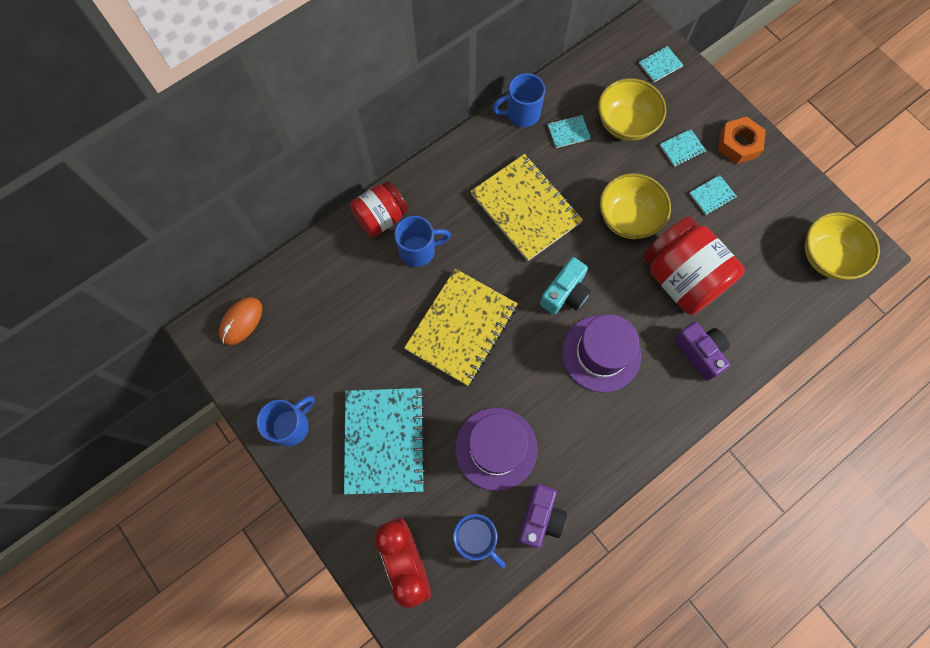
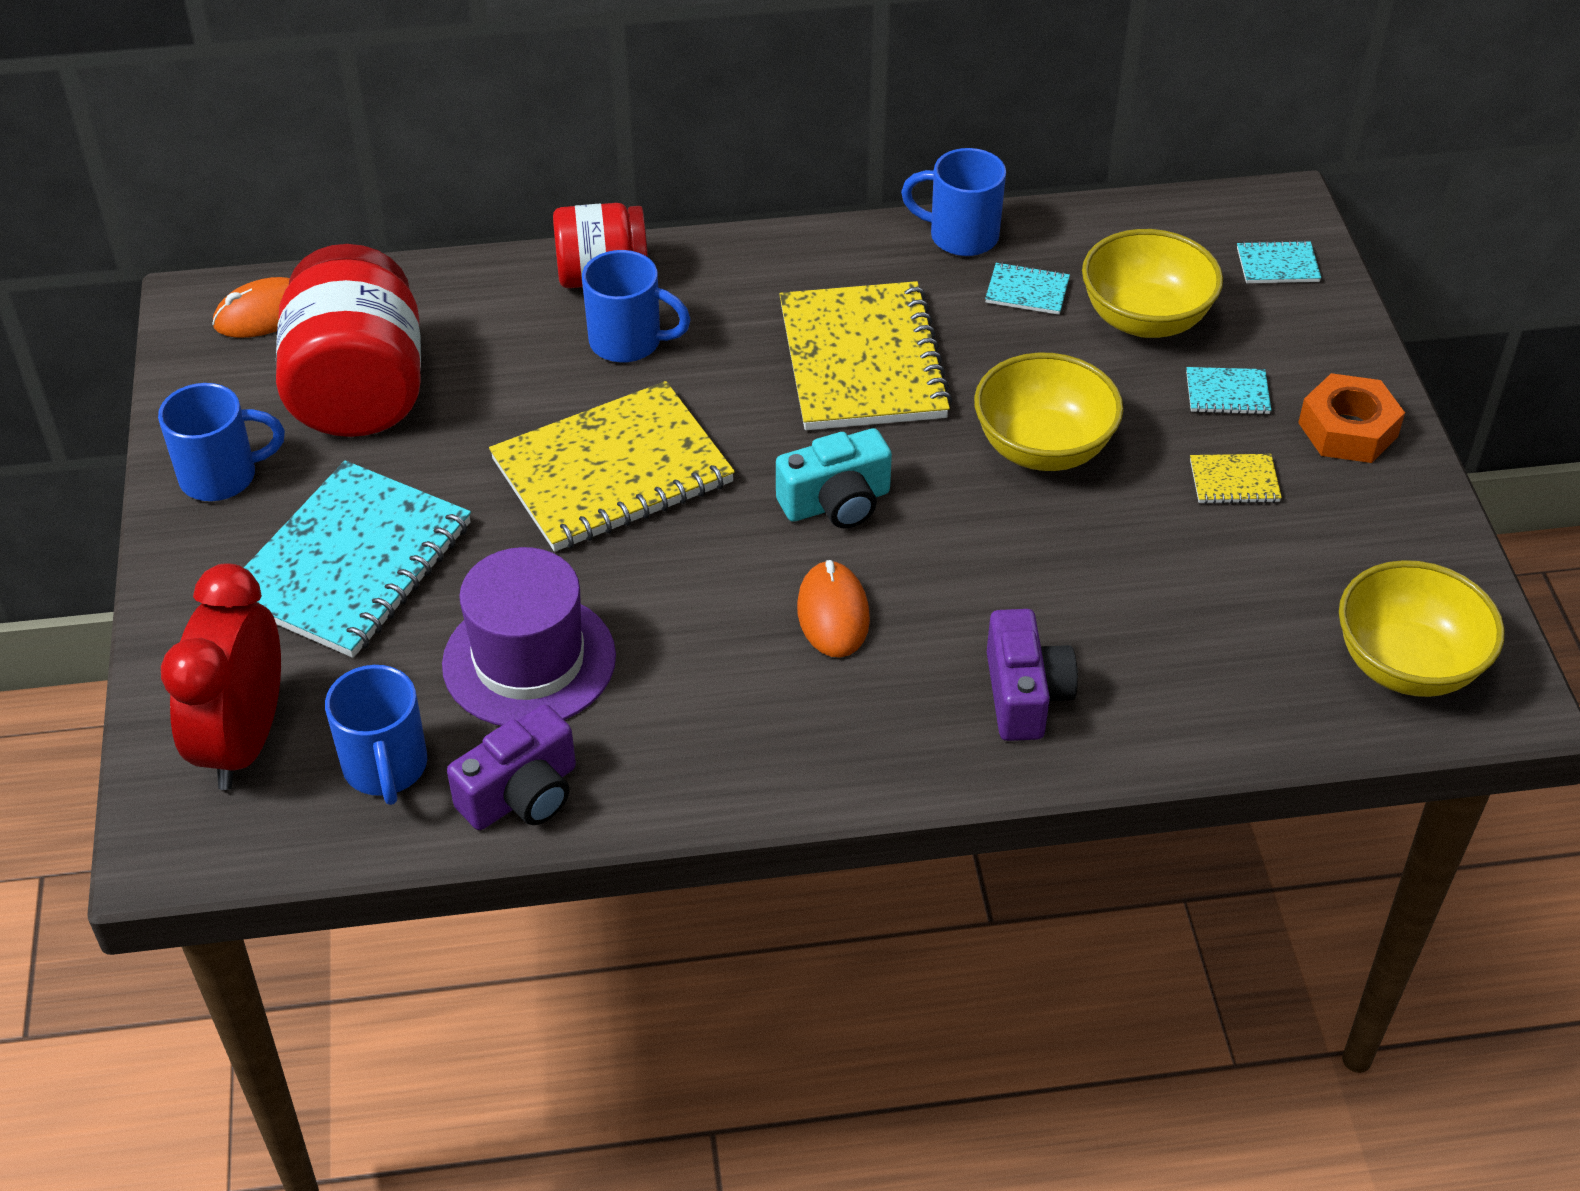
camera: 30 degrees right, 25 degrees down
(601, 353) = (833, 614): purple hat -> orange mouse
(681, 278) = (1077, 573): red jar -> red jar (359, 391)
(712, 196) = (1234, 481): turquoise notebook -> yellow notebook

